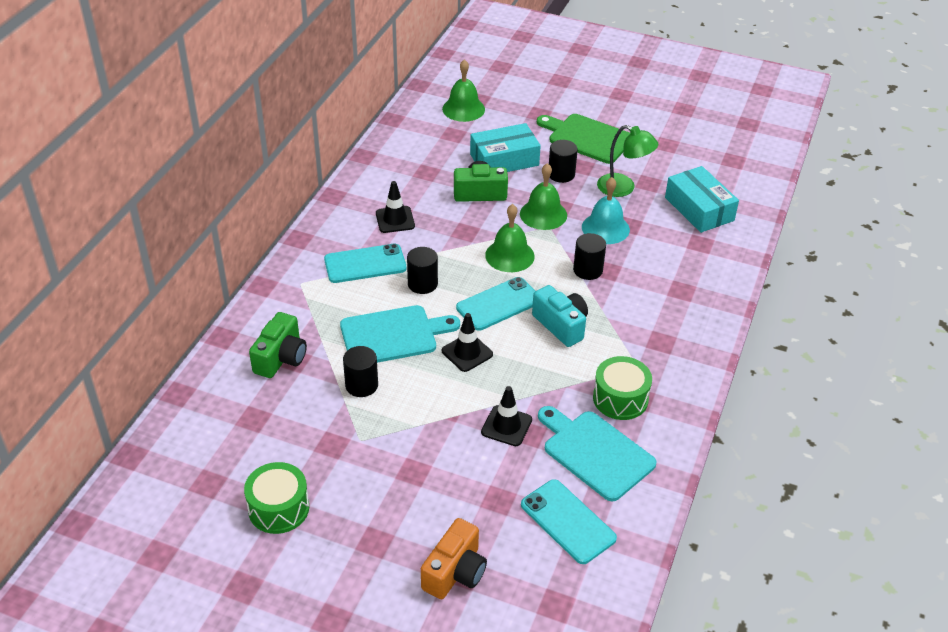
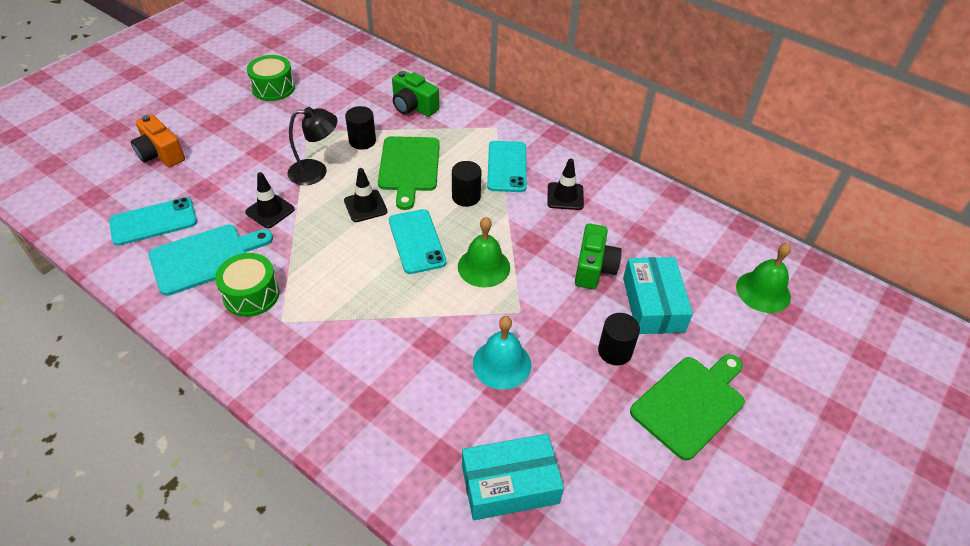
camera: 105 degrees right, 5 degrees up
(393, 335) = (409, 167): turquoise cutting board -> green cutting board
(430, 408) = (316, 172): none -> black lamp
(543, 214) = (543, 313): green bell -> none
(561, 325) = (367, 279): turquoise camera -> none
(588, 270) = (437, 325): black cylinder -> none
(623, 188) = (574, 409): green lamp -> none

